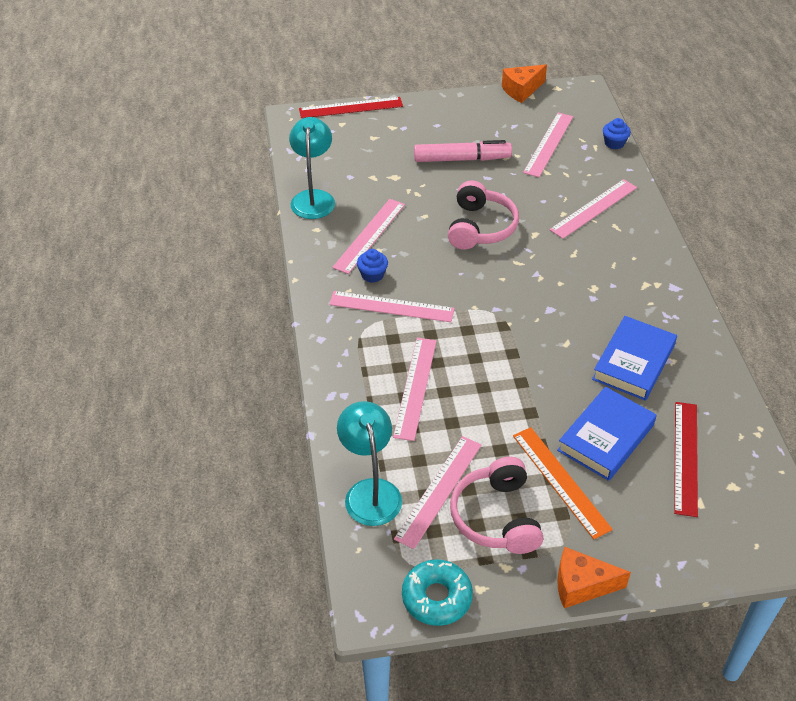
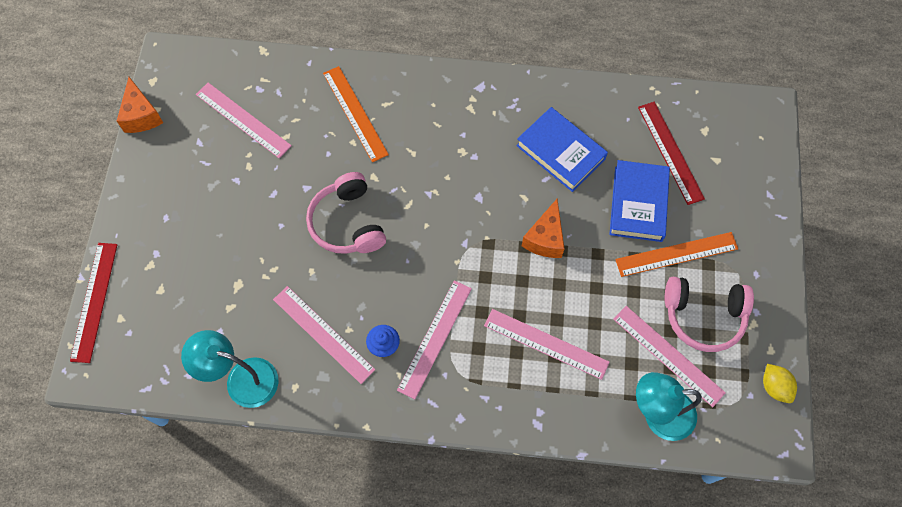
camera: 75 degrees left, 20 degrees up
(436, 597) = (774, 387): turquoise donut -> yellow lemon
(462, 159) = (234, 209): pink marker -> none
(480, 227) = (347, 223): pink headphones -> pink headphones turned 135 degrees counterclockwise
(581, 585) = (779, 273): orange cheese -> orange cheese (545, 238)
(594, 208) = (355, 113): pink ruler -> orange ruler
(606, 437) = (638, 203): blue book -> blue book turned 45 degrees clockwise
(614, 143) = (265, 61): blue cupcake -> none
(685, 457) = (670, 152): red ruler -> red ruler turned 45 degrees clockwise

